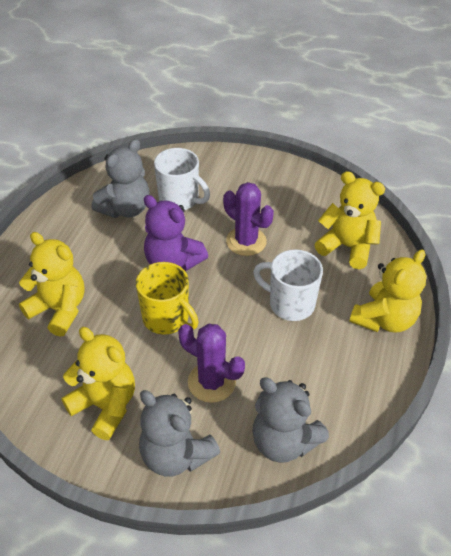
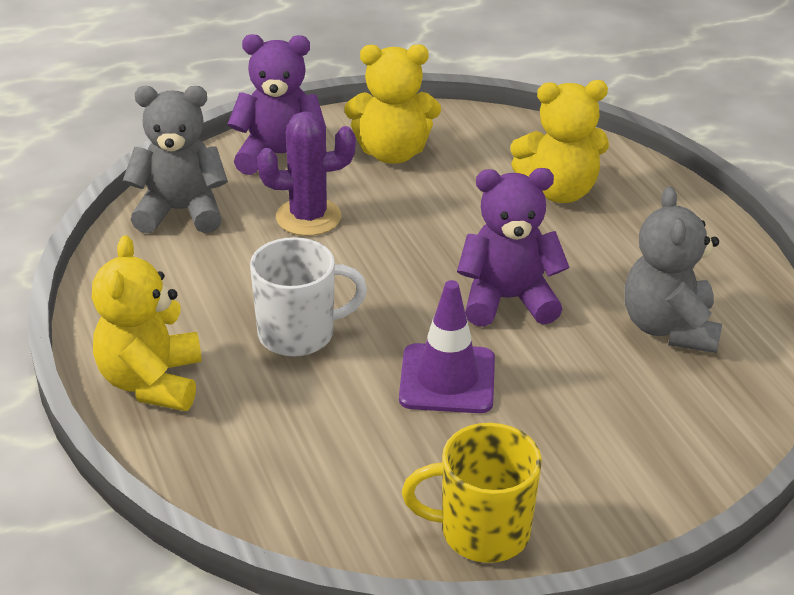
camera: 140 degrees right, 10 degrees down
(167, 318) = (431, 243): yellow mug -> yellow mug (482, 532)
(176, 455) = (280, 156): grey teddy bear -> purple teddy bear
(180, 199) = (620, 384): white mug -> none
(246, 241) = (447, 379): purple cactus -> purple traffic cone
(347, 247) = (288, 457): yellow teddy bear -> none

